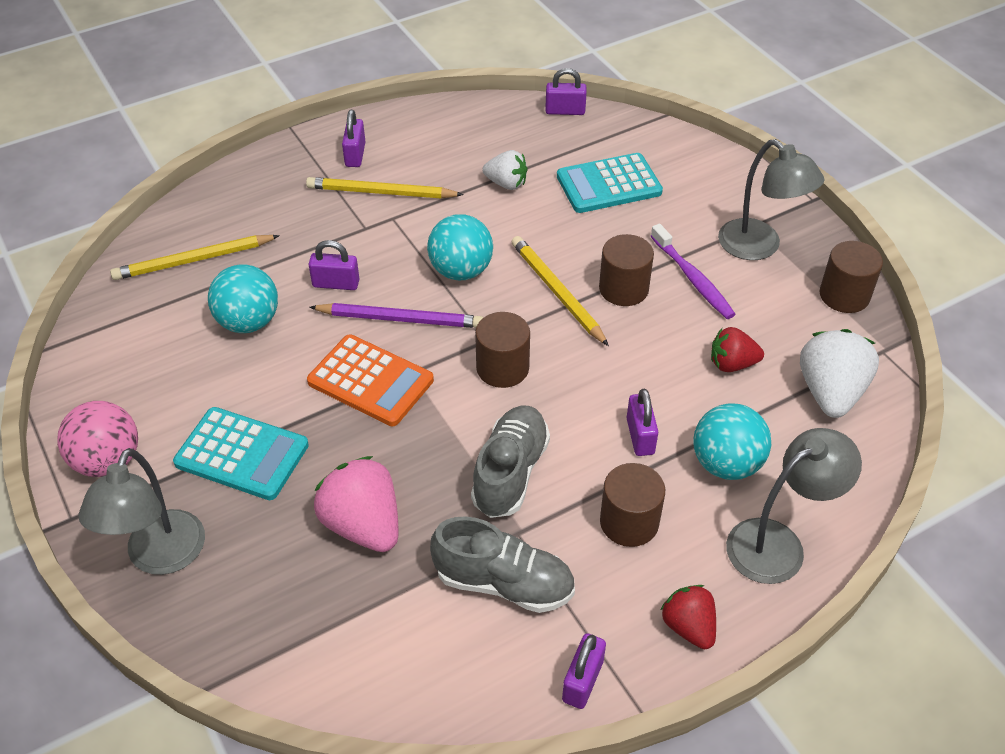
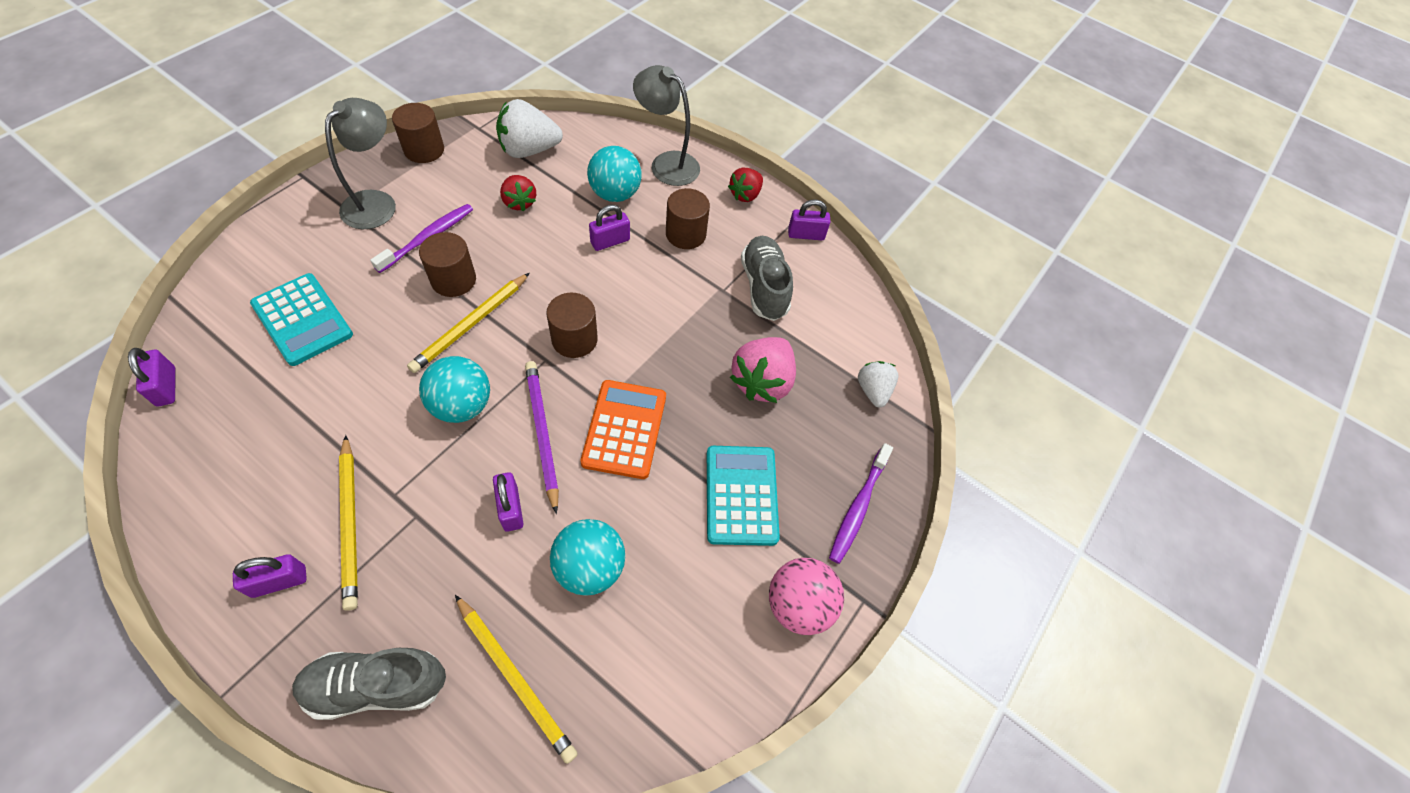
camera: 120 degrees left, 10 degrees up
(160, 557) = (858, 507): grey lamp -> purple toothbrush
(506, 183) = (314, 406): white strawberry -> white strawberry (873, 390)
(510, 472) = (675, 307): grey shoe -> grey shoe (377, 685)

